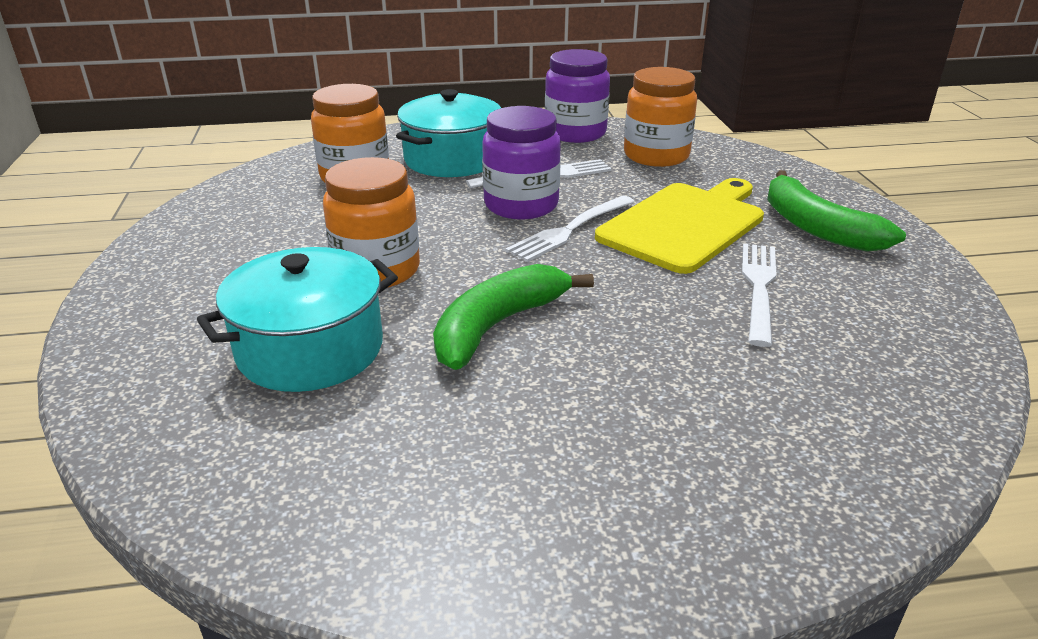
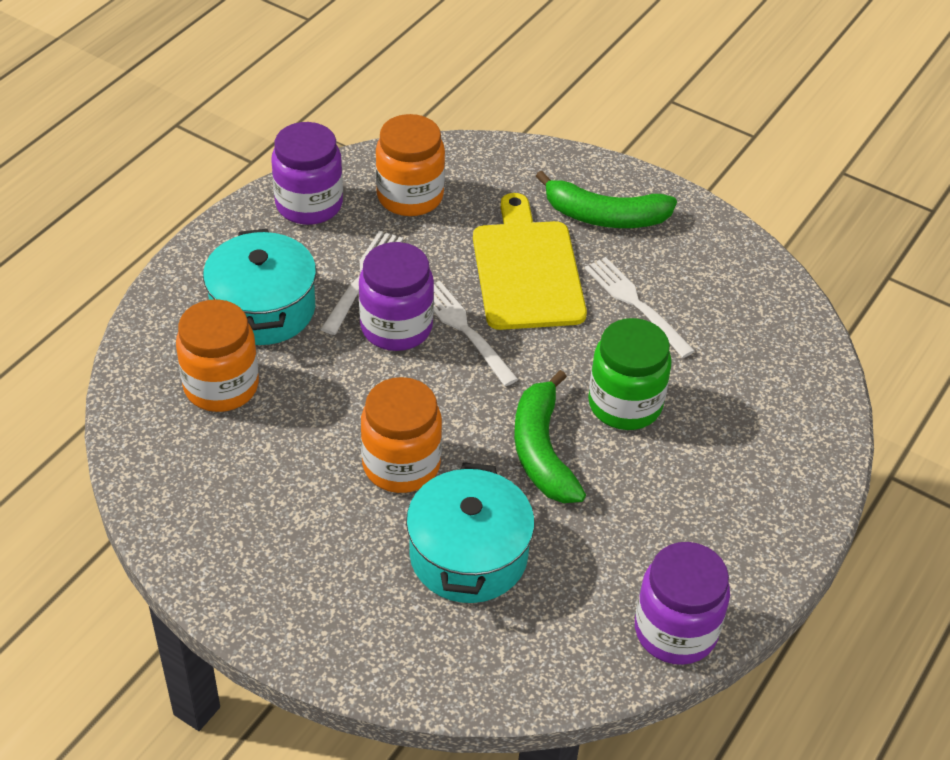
camera: 50 degrees left, 15 degrees up
(358, 548) = (675, 631): none -> purple jar
(570, 230) = (464, 330): white fork -> white fork turned 150 degrees clockwise
(631, 342) = (625, 404): none -> green jar

